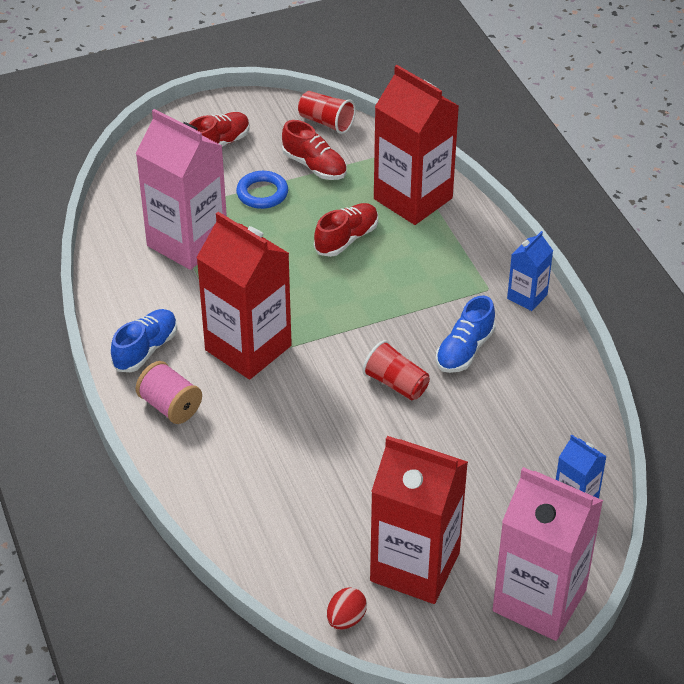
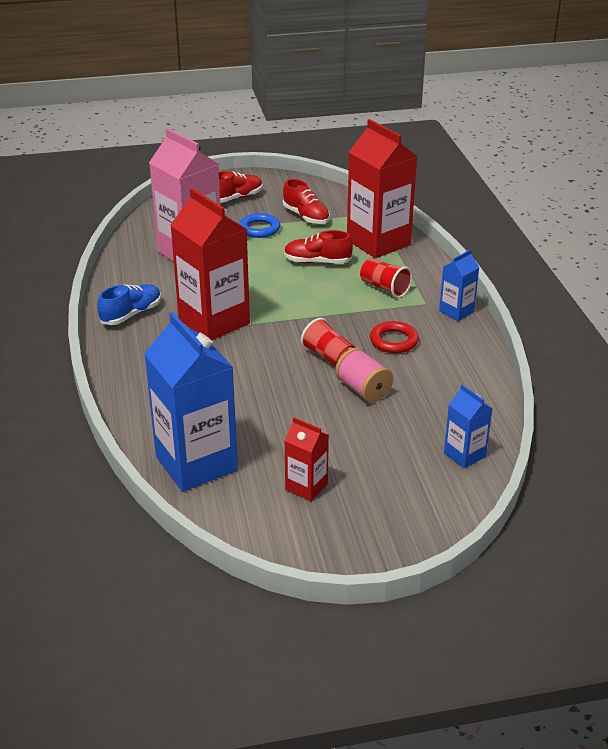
camera: 10 degrees right, 10 degrees down
(170, 406) = (136, 352): pink spool -> pink spool (363, 390)
(286, 553) = (196, 463): none -> blue carton
(326, 122) = (323, 192): red cup -> red cup (384, 288)
(346, 239) = (317, 262): red shoe -> red shoe turned 135 degrees counterclockwise
(346, 619) = (232, 518): red egg -> none
(415, 566) = (306, 487): red carton -> red carton, size x0.49
(464, 350) = (394, 341): blue shoe -> red ring
(539, 600) = (413, 526): pink carton -> none

